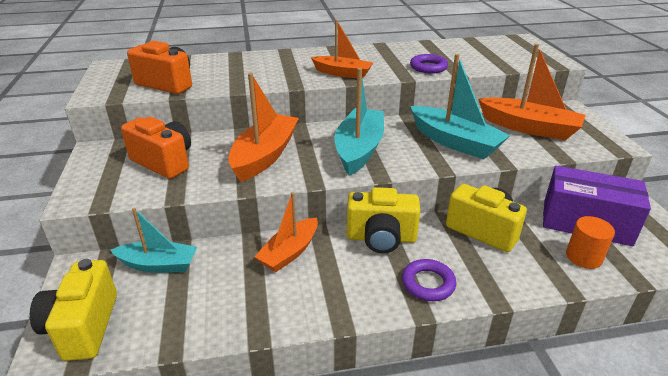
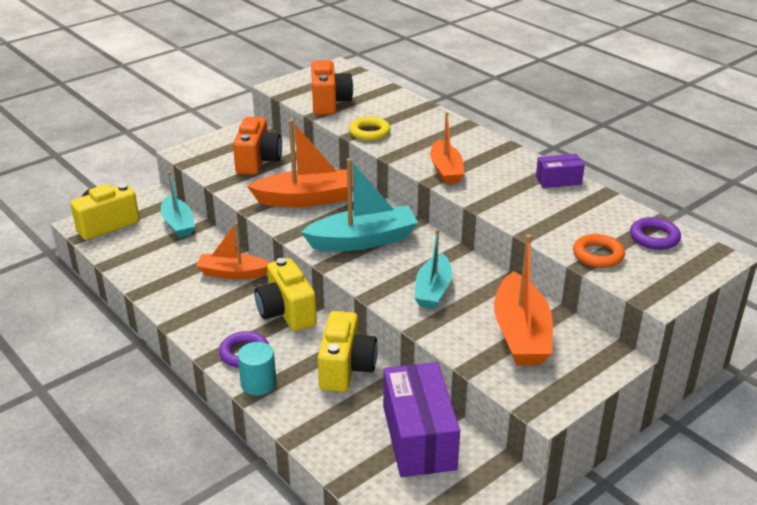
camera: 60 degrees right, 0 degrees up
(245, 82) = (369, 132): none -> yellow ring
(397, 48) = (558, 180): none -> purple box
(428, 67) = (522, 213): purple ring -> purple ring (654, 237)
(454, 142) = (433, 290): turquoise boat -> turquoise boat, size x0.66
(480, 288) = (258, 383): none -> turquoise cylinder
(499, 63) = (598, 255): none -> orange ring
(583, 257) = (353, 442): orange cylinder -> none

